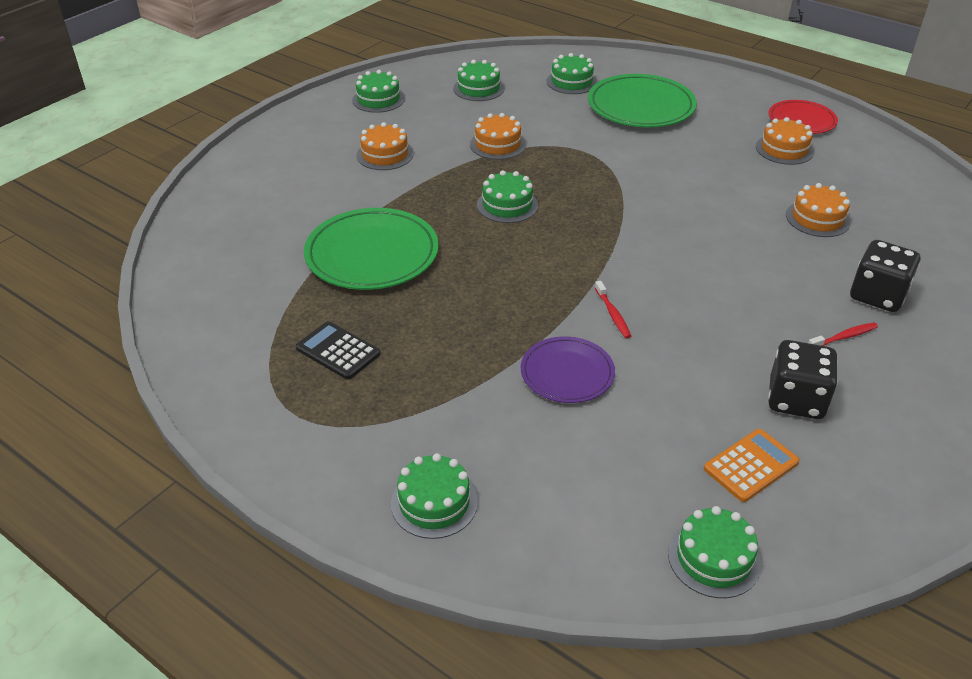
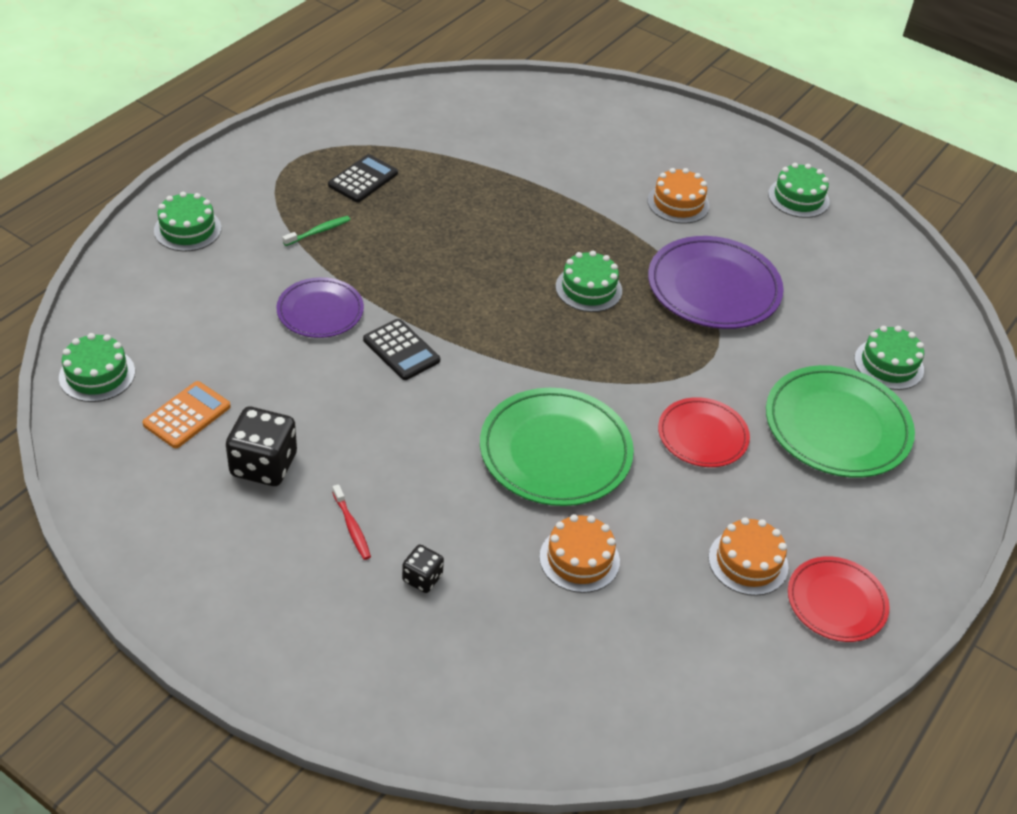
camera: 85 degrees right, 5 degrees up
(372, 254) = (499, 196): green plate -> green plate (555, 451)
(434, 382) = (318, 231): none -> green toothbrush
(478, 88) = (846, 278): green cake -> none
(497, 144) = (713, 288): orange cake -> purple plate
(613, 314) = (401, 350): red toothbrush -> black calculator
(669, 159) = (702, 435): none -> red plate
(751, 466) = (187, 415): orange calculator -> orange calculator turned 105 degrees counterclockwise
(877, 295) = (422, 578): black dice -> black dice, size x0.54

